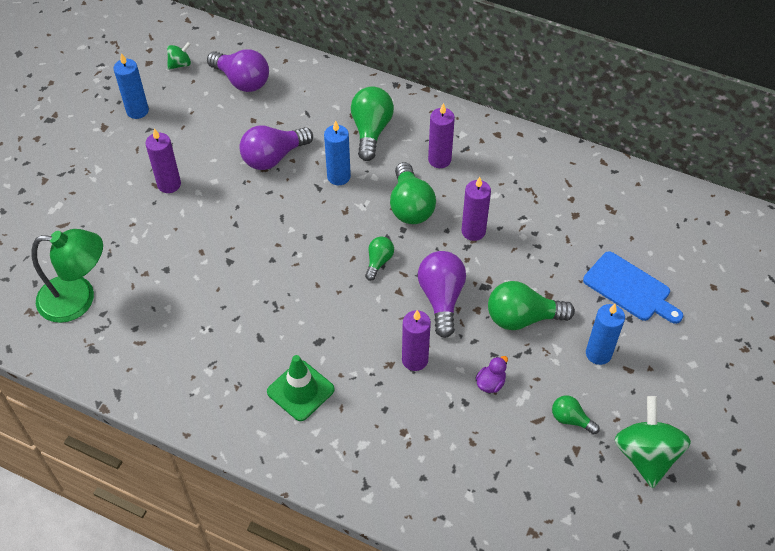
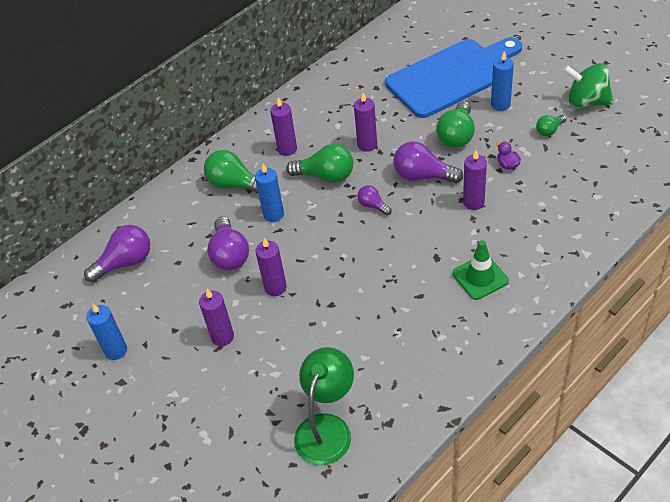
camera: 65 degrees left, 5 degrees down
(180, 64) = (75, 307): green spinning top -> none
(240, 208) = (275, 287): none -> purple candle
(378, 261) = (373, 206): green light bulb -> purple light bulb
(630, 288) = (452, 76): blue cutting board -> blue cutting board, size x1.92

